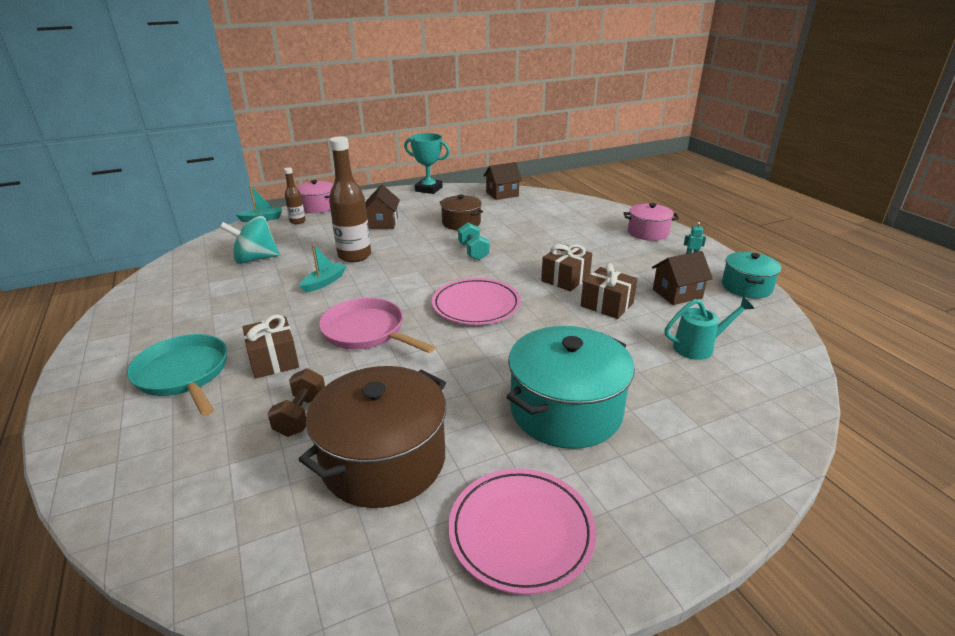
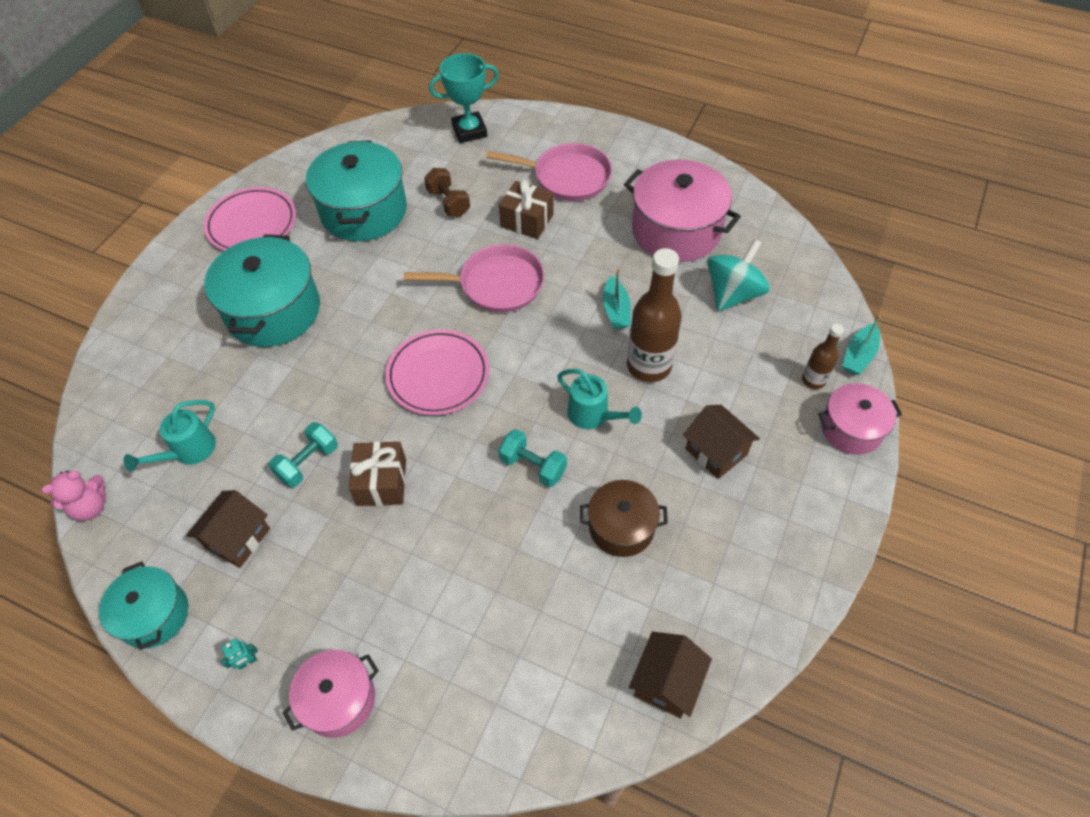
camera: 140 degrees right, 25 degrees up
(184, 374) = (567, 177): turquoise pan -> pink pan
(209, 299) = (676, 230): none -> pink pot
(384, 460) = (364, 211): brown pot -> turquoise pot
(415, 253) = (593, 415): none -> turquoise watering can
(428, 189) = (795, 605): turquoise trophy -> turquoise trophy (469, 131)
(607, 305) = (308, 462): brown gift -> turquoise dumbbell
(794, 350) = (91, 506): none -> pink teddy bear

